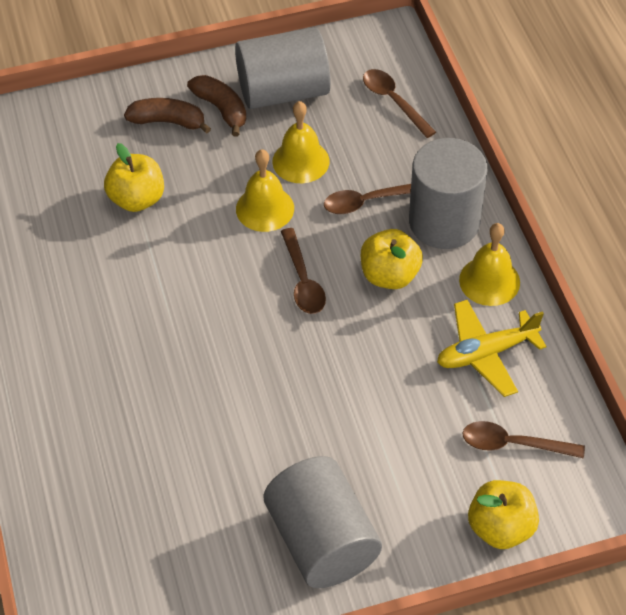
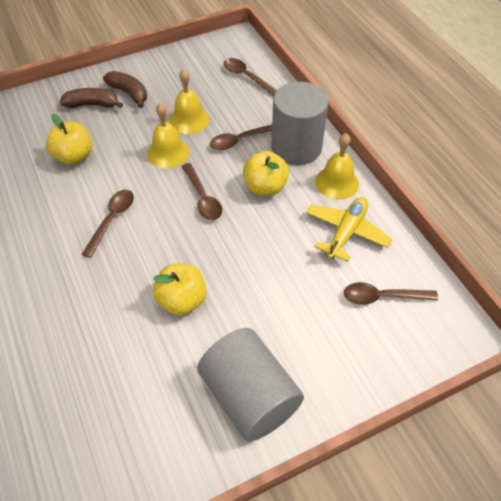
camera: 10 degrees left, 0 degrees up
(180, 296) = (112, 219): none -> brown spoon
(283, 91) = (170, 78): grey cylinder -> none
(486, 353) = (346, 232): yellow plane -> yellow plane turned 150 degrees clockwise
(500, 528) = (389, 364): yellow apple -> yellow apple (182, 300)

